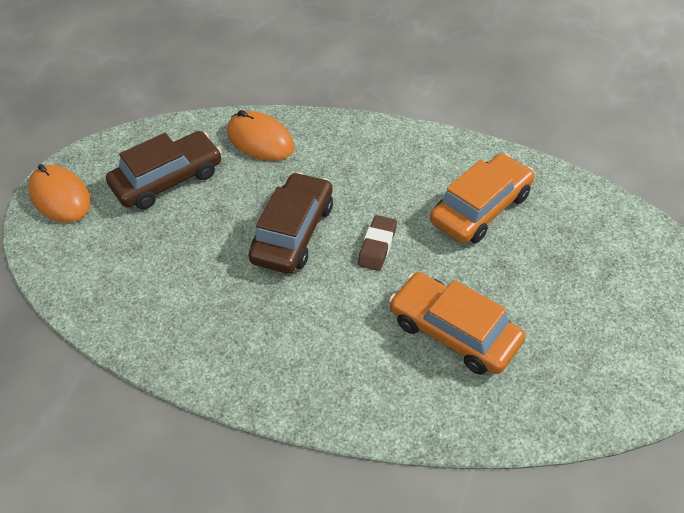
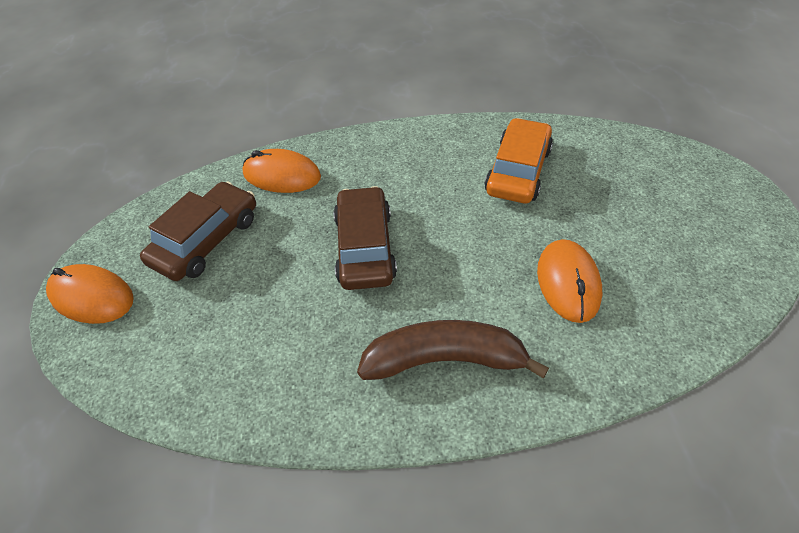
camera: 25 degrees left, 0 degrees up
(301, 354) = (444, 360): none -> brown banana
(377, 246) = (450, 232): brown eraser -> none
(454, 331) = (568, 282): orange car -> orange mouse

